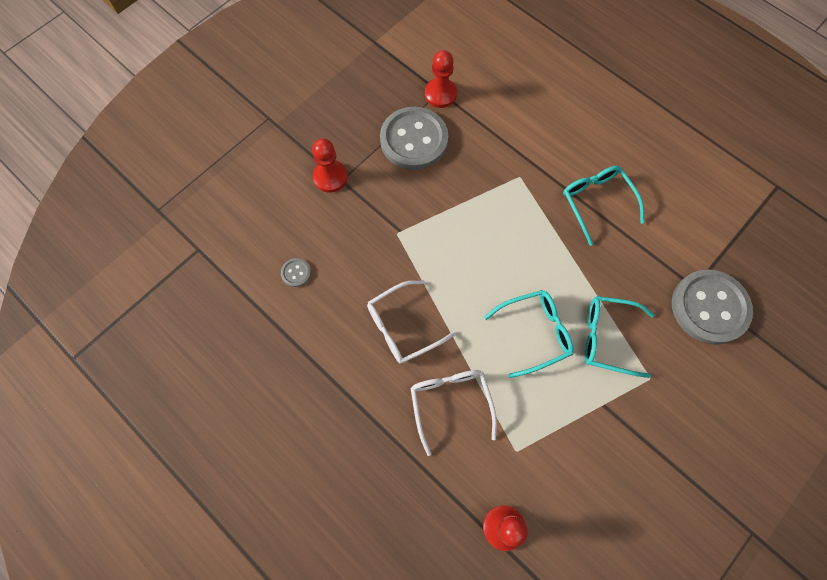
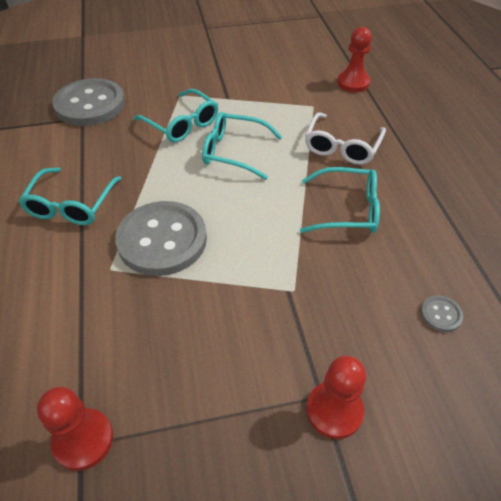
camera: 145 degrees left, 20 degrees down
(403, 326) = (346, 209): white glasses -> turquoise glasses
(414, 140) = (182, 391): grey button -> grey button (162, 240)

